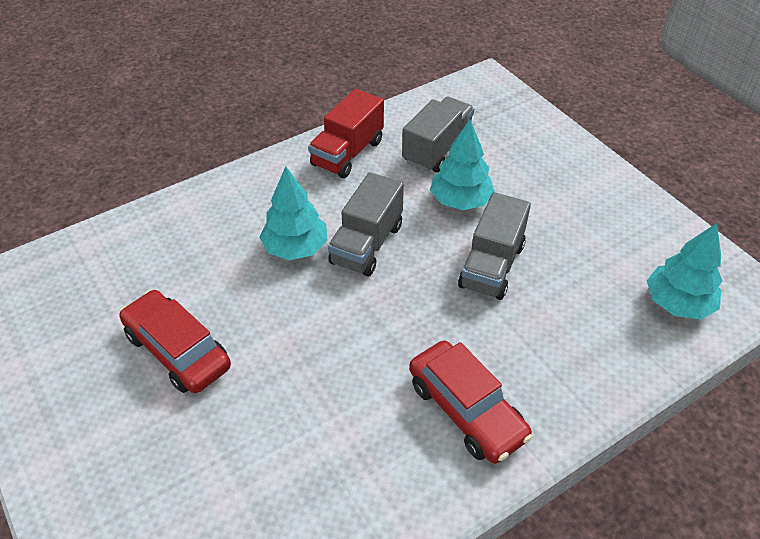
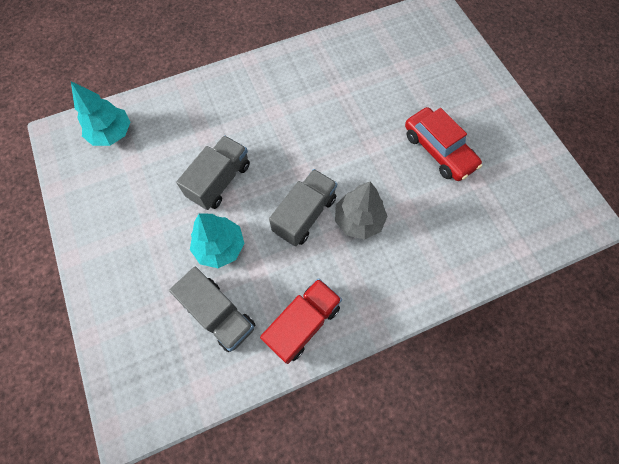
camera: 170 degrees left, 20 degrees up
(295, 248) = (358, 220): turquoise tree -> grey tree
(437, 149) = (219, 314): grey truck -> grey truck turned 90 degrees counterclockwise
(466, 410) = (270, 90): red car -> none

